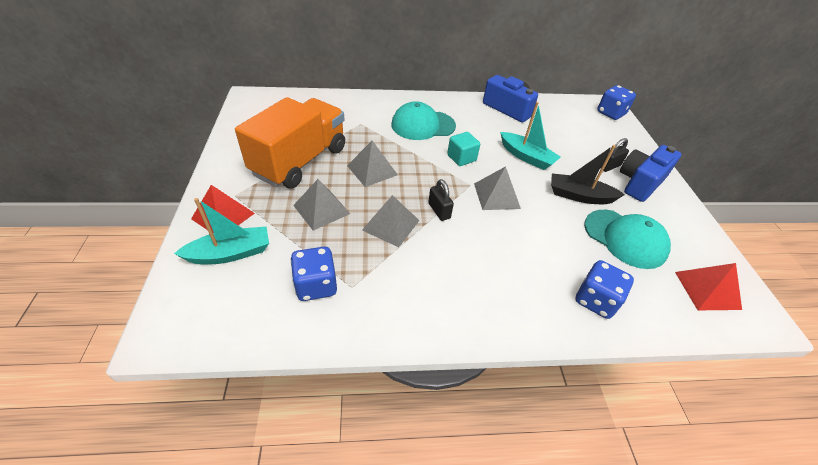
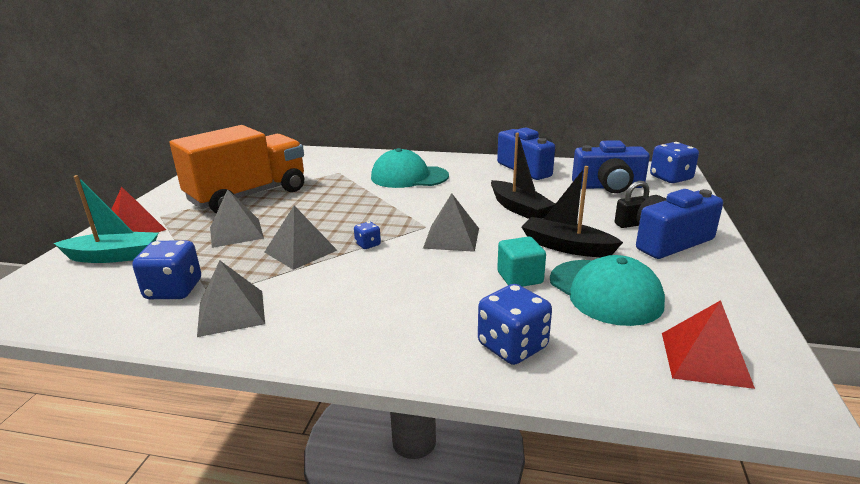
camera: 20 degrees right, 20 degrees down
(372, 170) = (319, 207): grey pyramid -> grey pyramid (231, 312)
(439, 211) = (368, 244): black padlock -> blue dice
(461, 158) = (433, 204): turquoise cube -> turquoise cube (520, 278)
(526, 157) = (519, 208): turquoise boat -> black boat
(575, 126) = (608, 187): none -> blue camera

